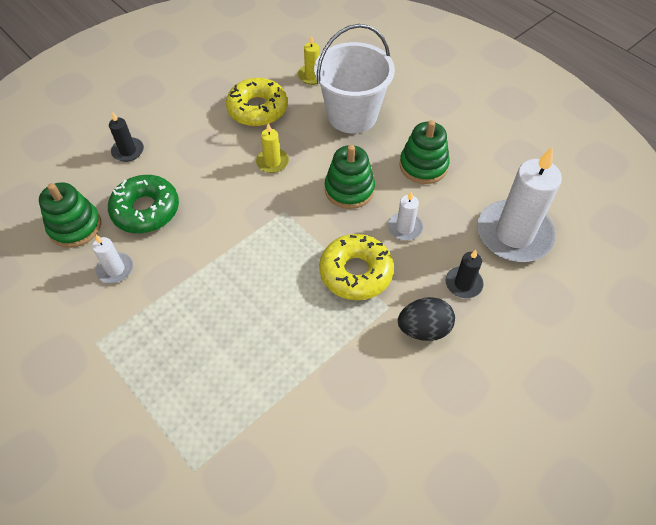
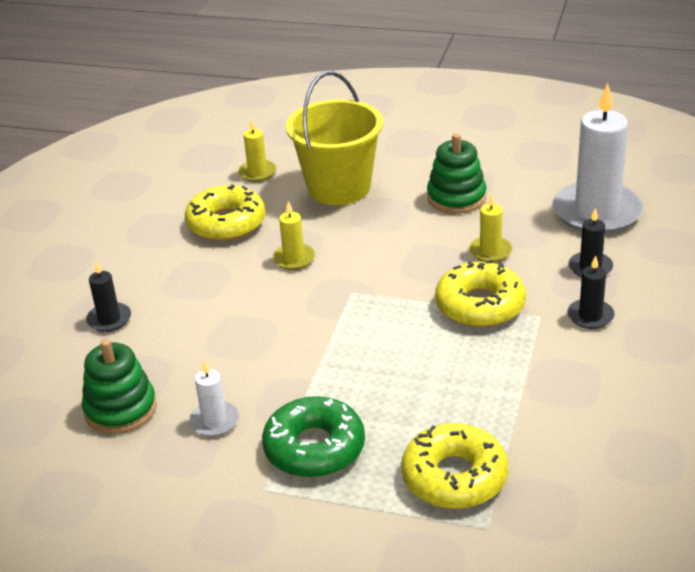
camera: 30 degrees left, 20 degrees down
(146, 210) = (192, 358): green donut -> green donut (314, 448)
(210, 412) = (454, 477): none -> yellow donut
(349, 189) = (402, 246): green stacking toy -> none
(352, 115) = (339, 188): white bucket -> yellow bucket
(405, 228) = (490, 251): white candle -> yellow candle
(424, 329) = (590, 316): black egg -> black candle

